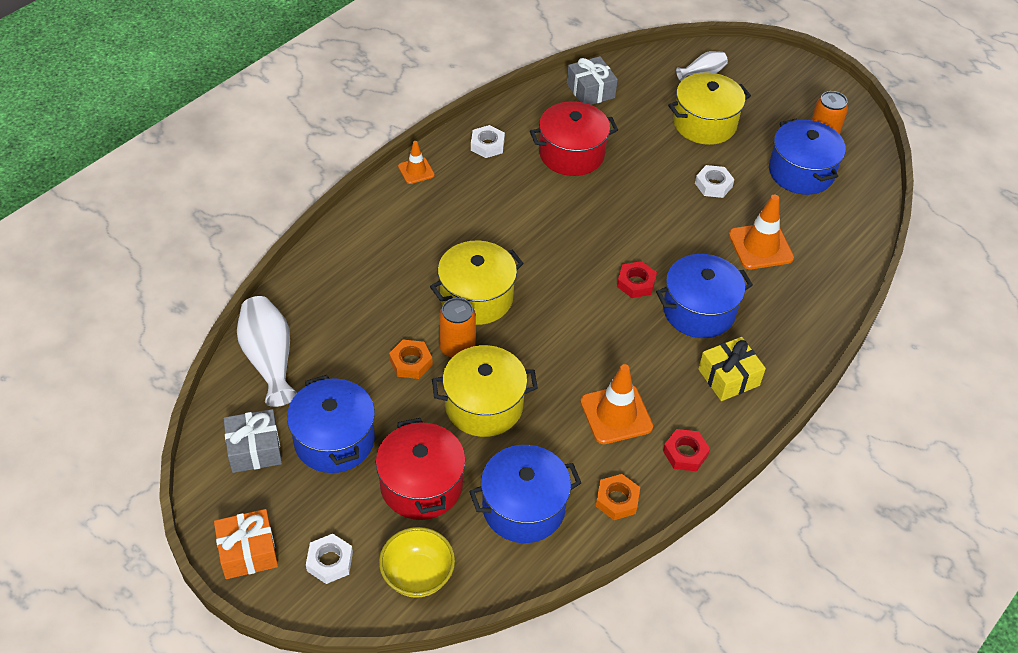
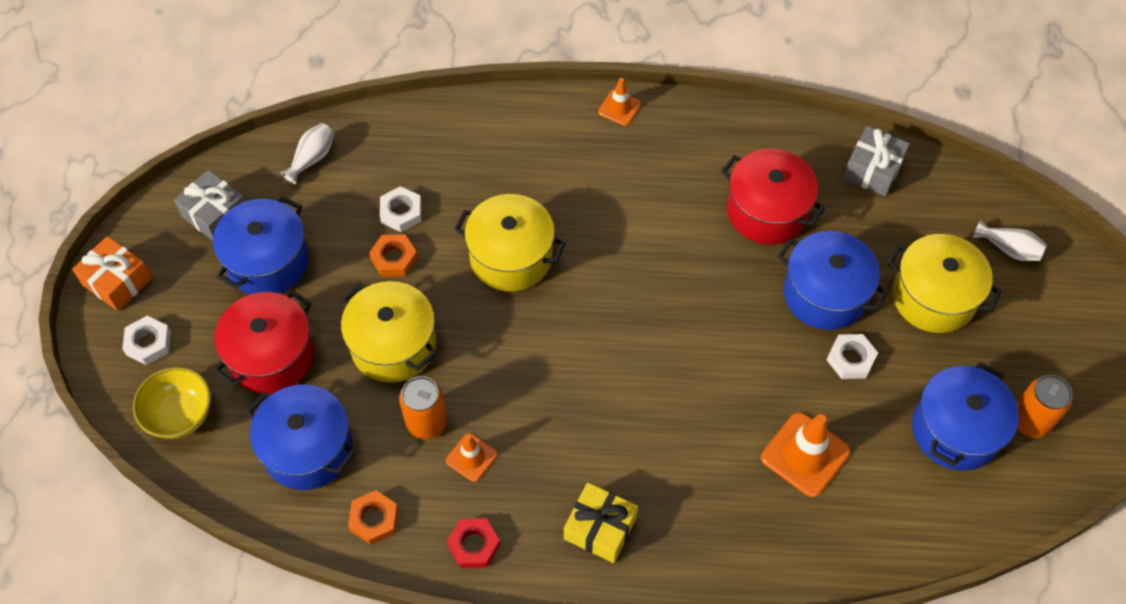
camera: 55 degrees right, 10 degrees up
(269, 359) = (312, 158): white vase -> white vase, size x0.56
(457, 348) = (440, 281): orange can -> orange can (426, 422)
(487, 145) = (708, 138): white nut -> white nut (401, 212)
(616, 414) = (471, 457): orange traffic cone -> orange traffic cone, size x0.58
(636, 283) = (648, 373): red nut -> none
(698, 311) = (663, 450): blue pot -> blue pot (825, 294)

